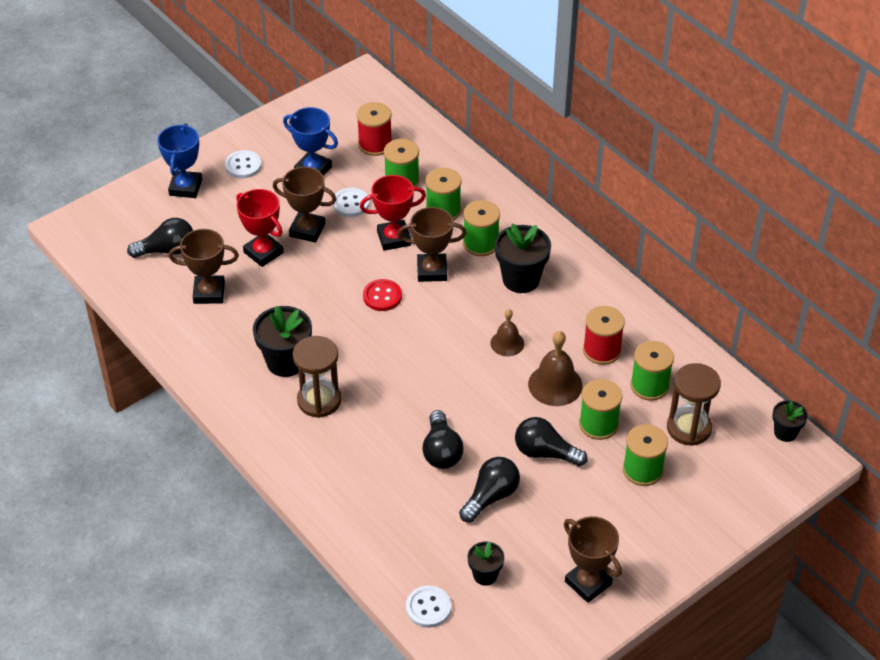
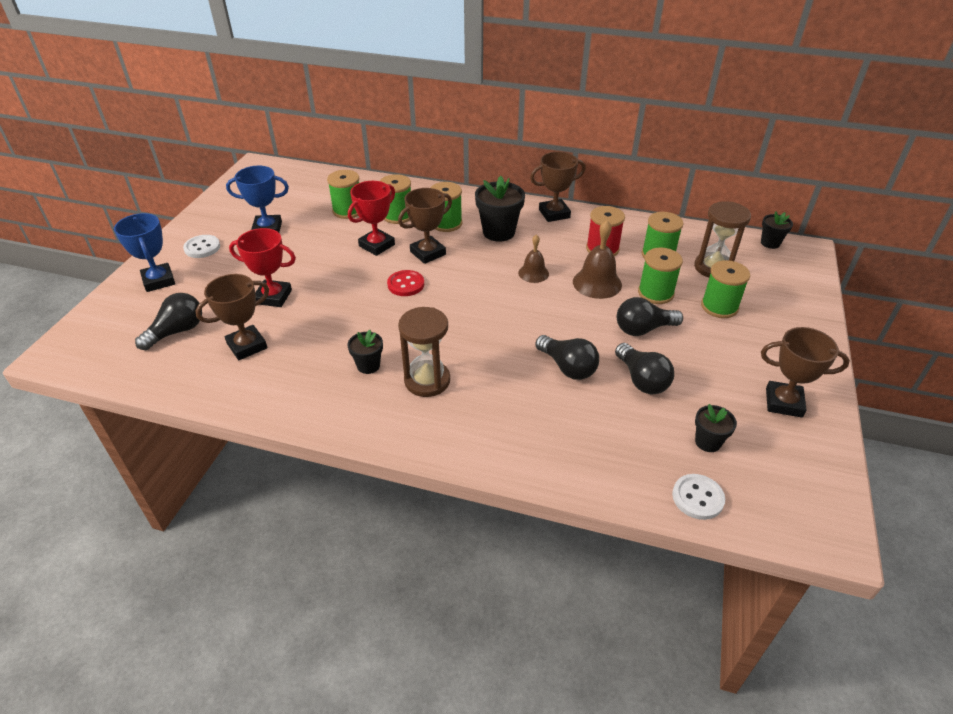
camera: 35 degrees left, 5 degrees down
(286, 362) = (368, 365): black flower pot -> black flower pot, size x0.57
(307, 230) = (299, 267): brown trophy -> brown trophy (554, 214)
(351, 203) = (320, 238): white button -> none
(375, 144) = (304, 197): red spool -> none
(491, 496) = (642, 380): black light bulb -> black light bulb turned 150 degrees clockwise

